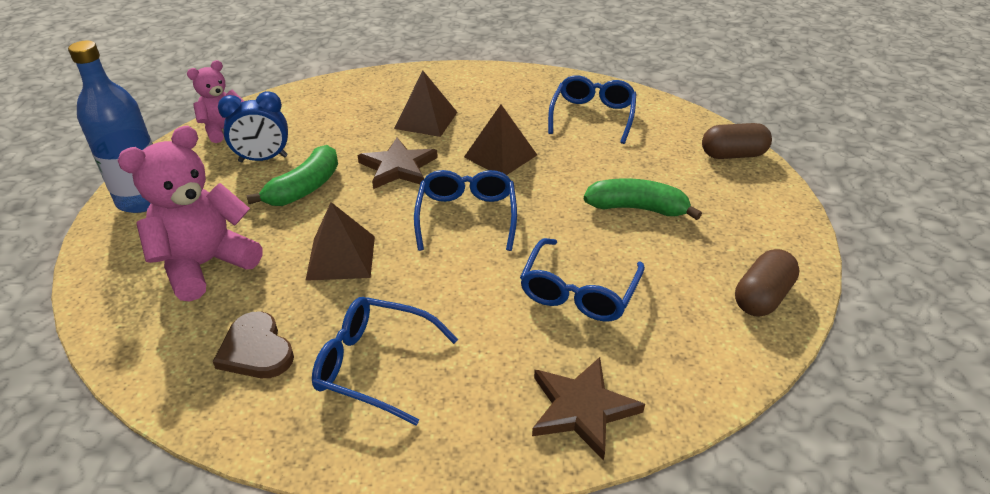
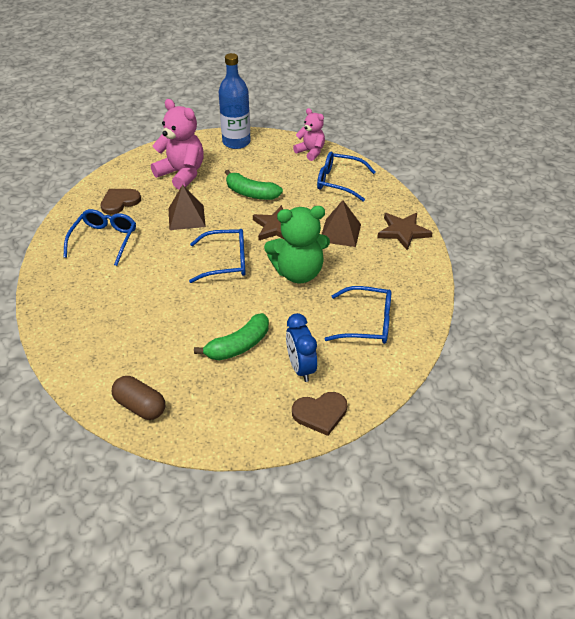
camera: 85 degrees right, 5 degrees up
(263, 159) = (280, 172): blue clock -> blue clock (300, 368)
(500, 156) = (298, 273): brown pyramid -> green teddy bear
(578, 292) = (152, 314): blue glasses -> blue glasses (339, 182)
(582, 409) = (63, 315): brown star -> brown star (403, 232)
(637, 208) = (238, 346): green banana -> green banana turned 45 degrees clockwise
(733, 155) = (320, 413): brown capsule -> brown heart

